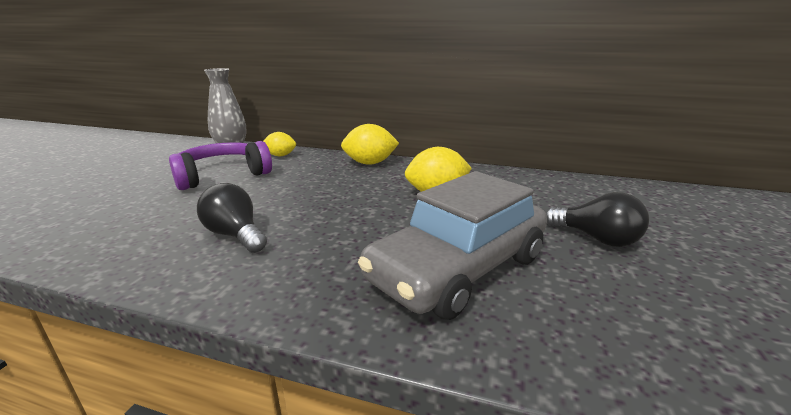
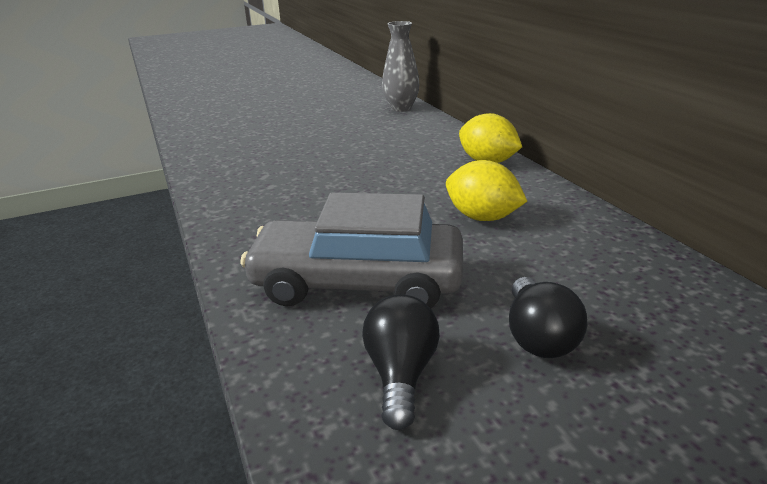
camera: 50 degrees right, 5 degrees up
(222, 175) = (352, 133): purple headphones -> none
(235, 235) = (280, 185): black light bulb -> black light bulb (400, 374)
(280, 155) = (425, 127): yellow lemon -> none

